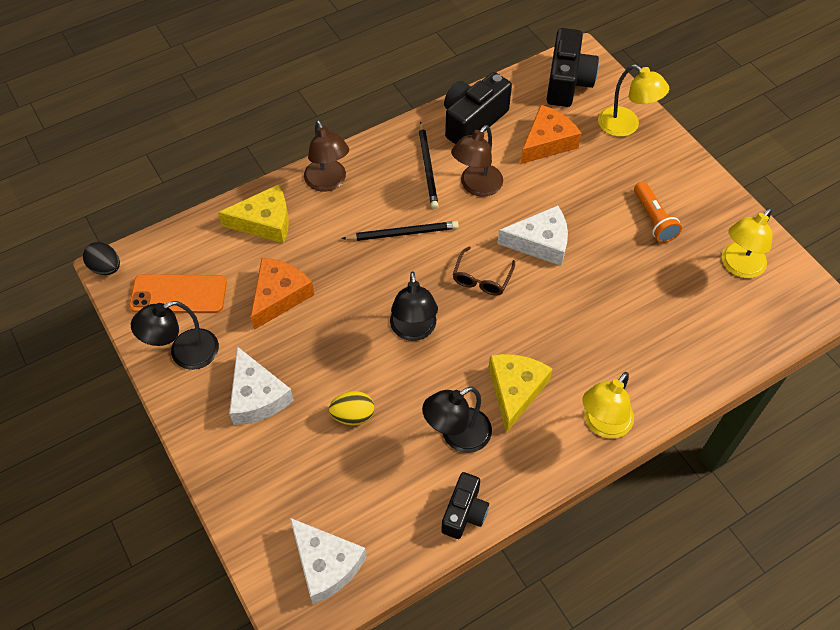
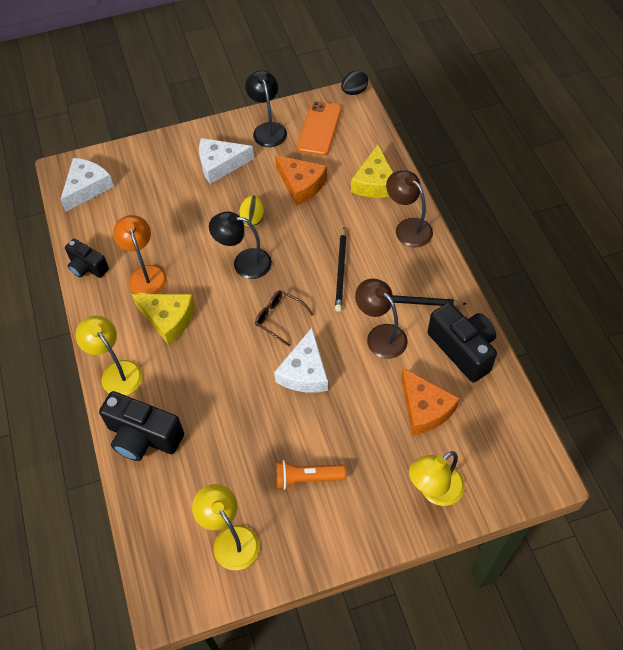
camera: 105 degrees right, 0 degrees up
(326, 564) = (87, 188): white cheese -> white cheese turned 150 degrees clockwise
(328, 182) = (408, 228): brown lamp -> brown lamp turned 60 degrees clockwise
(353, 415) = (185, 215): yellow egg -> yellow egg (252, 219)
(457, 436) = (145, 274): black lamp -> orange lamp
(567, 82) = (507, 450): black camera -> black camera (143, 437)

